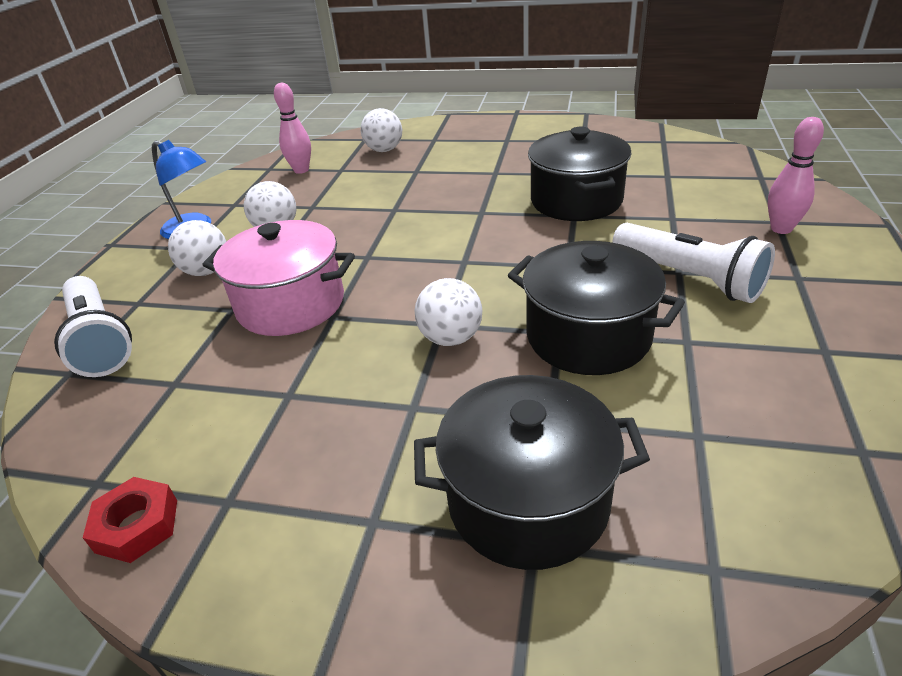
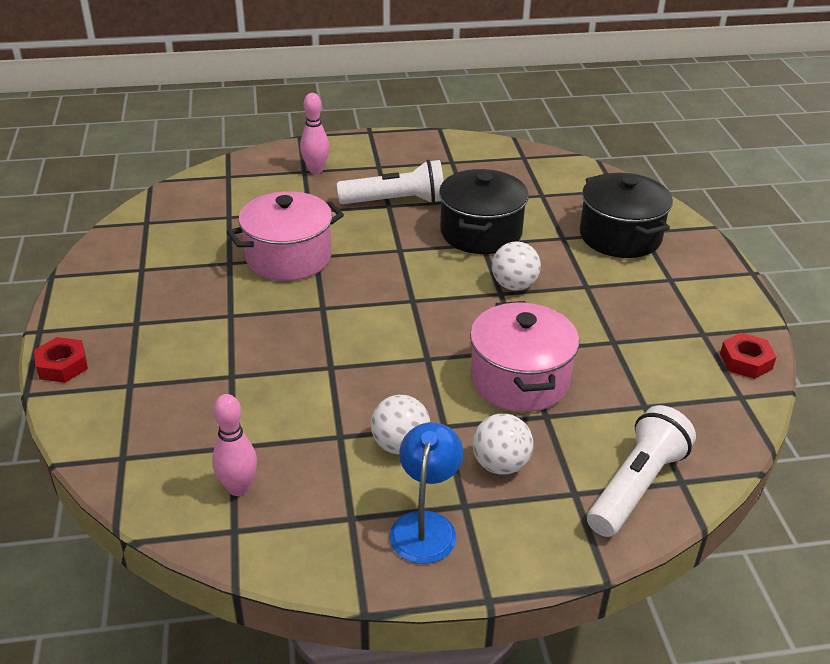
camera: 115 degrees left, 0 degrees up
(384, 150) = (167, 422): white ball -> none
(471, 120) = (62, 365): none -> red nut
(576, 201) = (288, 257): black pot -> pink pot
(688, 278) = (395, 201): white flashlight -> white flashlight turned 60 degrees clockwise

